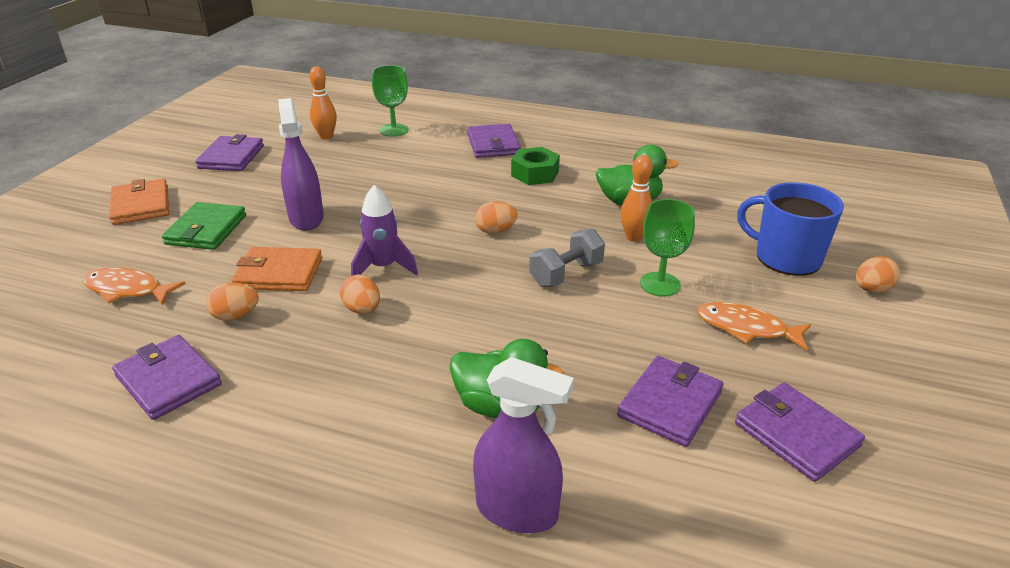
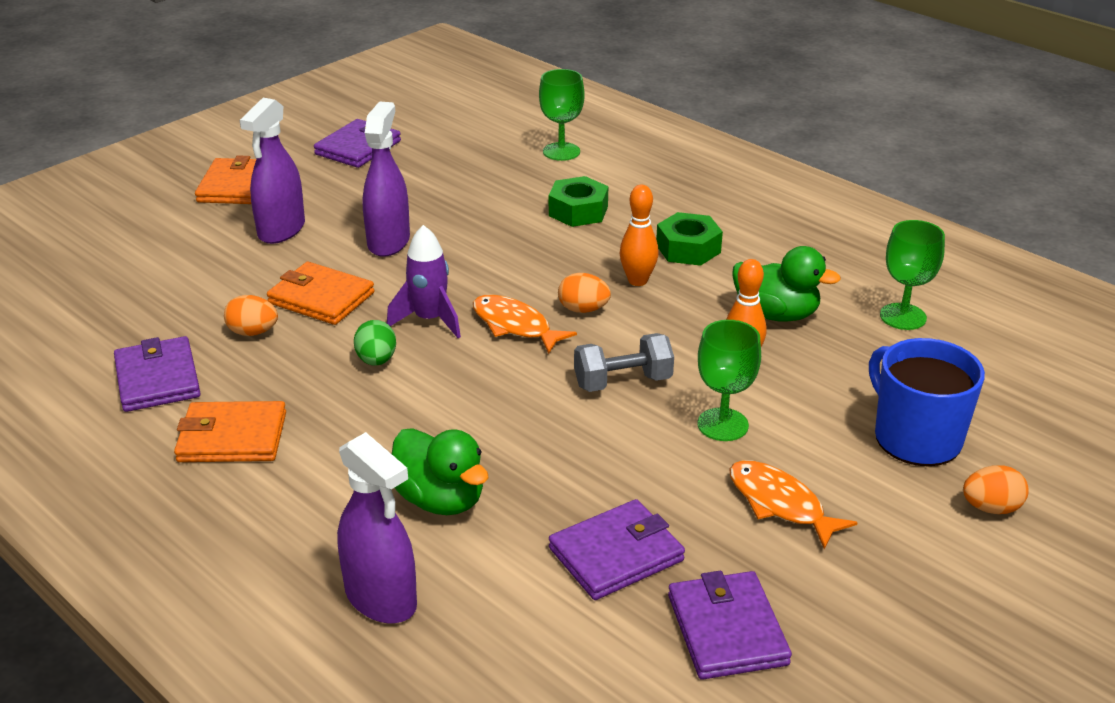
camera: 25 degrees right, 0 degrees up
(128, 290) = (172, 277): orange fish -> orange fish (515, 326)
(206, 230) = (281, 230): green wallet -> purple spray bottle
(277, 411) = (232, 437): none -> orange wallet
(326, 137) = (477, 143): orange bowling pin -> orange bowling pin (637, 281)
(362, 309) = (376, 360): orange egg -> green egg
(437, 166) = (578, 211): none -> green nut
(493, 144) = (667, 197): purple wallet -> none
(707, 184) = (903, 316): none -> green goblet

